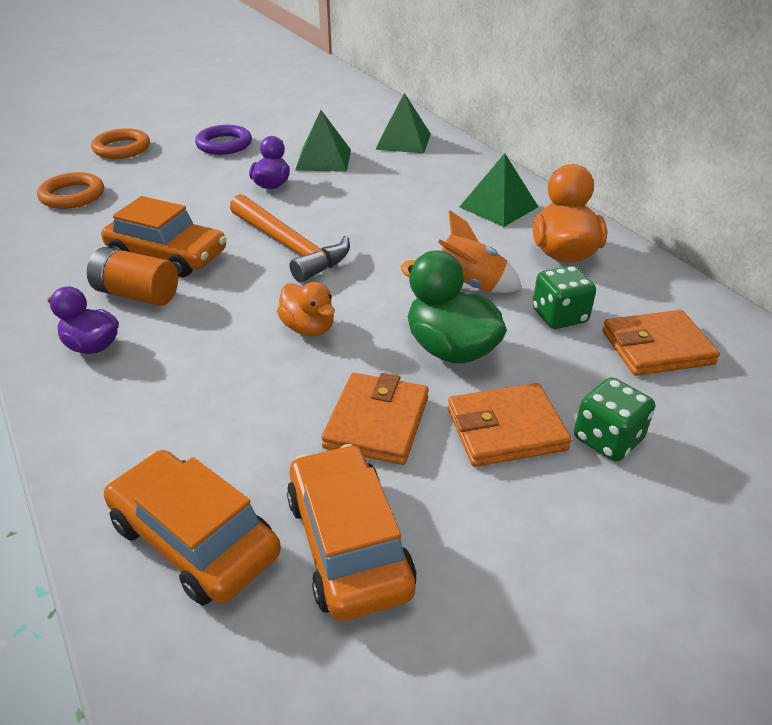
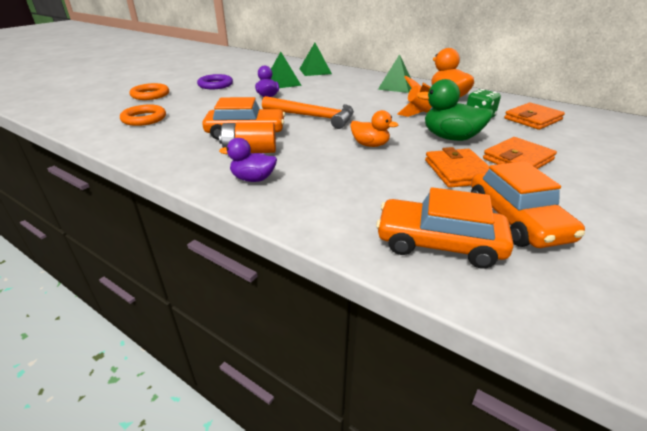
camera: 25 degrees left, 5 degrees down
(348, 543) = (516, 220): orange car -> orange car turned 150 degrees counterclockwise
(607, 439) = (562, 152): green dice -> none

